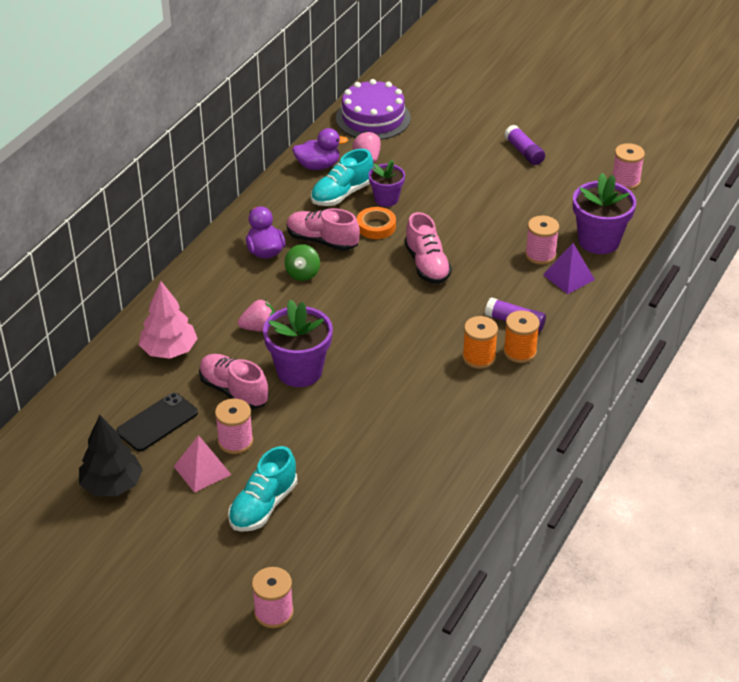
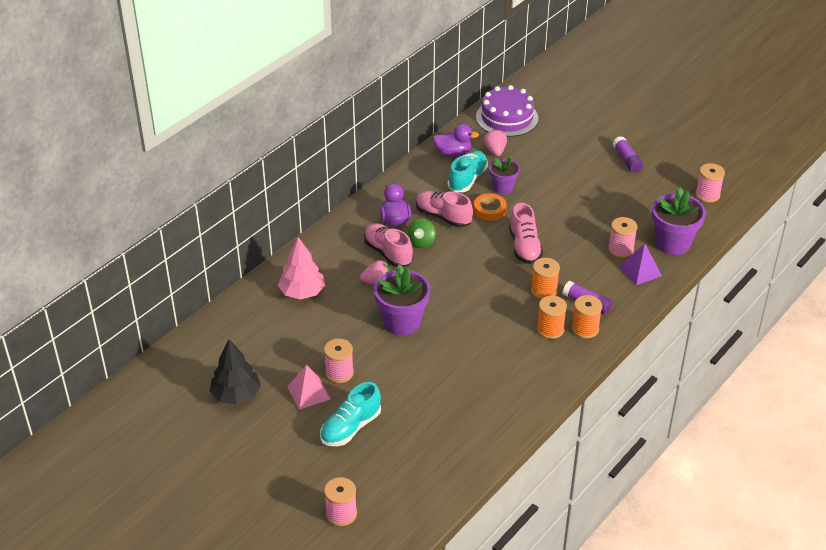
camera: 10 degrees right, 0 degrees up
(157, 422) = (281, 349): black phone -> none
(234, 391) = (346, 332): pink shoe -> pink shoe (388, 253)
(342, 194) = (467, 179): turquoise shoe -> turquoise shoe turned 150 degrees clockwise
(461, 313) = (544, 291): none -> orange spool

